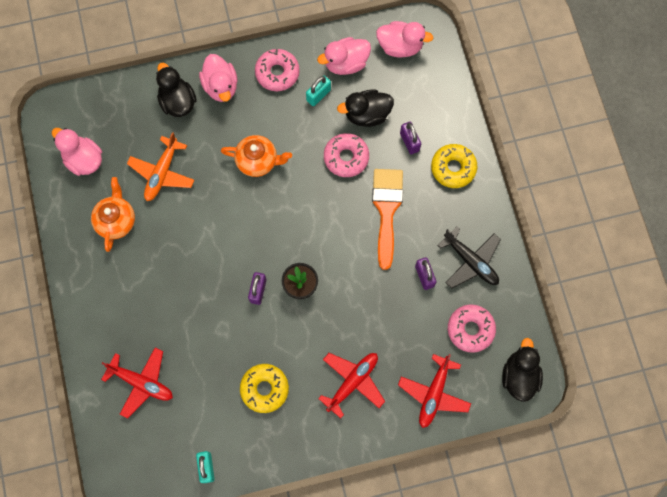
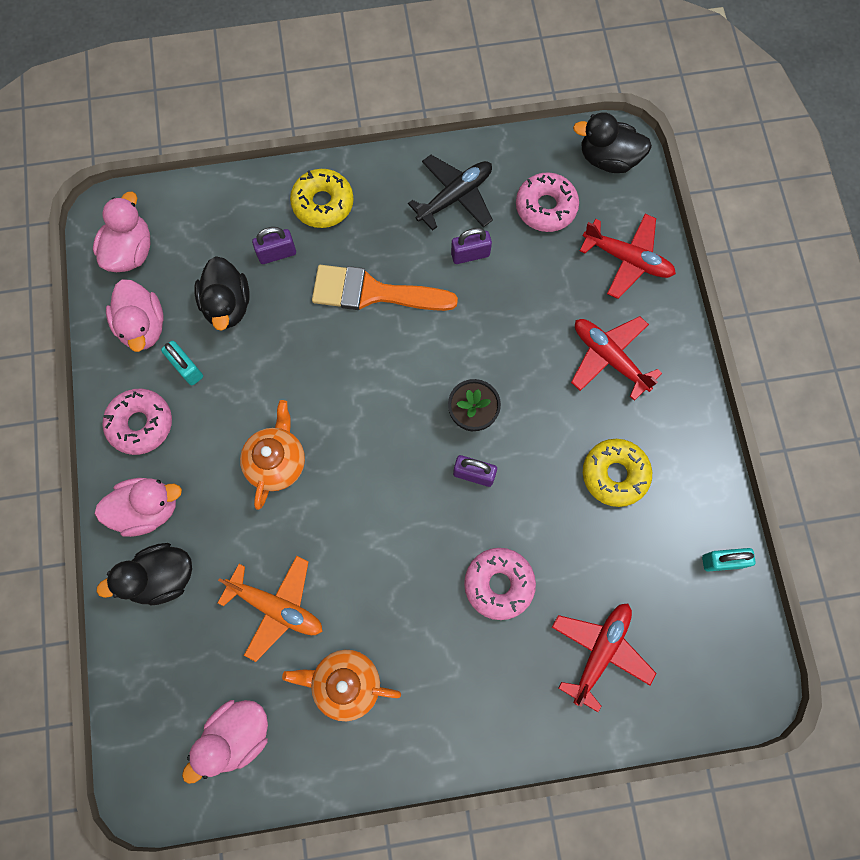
camera: 85 degrees left, 0 degrees up
(346, 157) = (288, 338): pink donut -> pink donut (499, 584)

